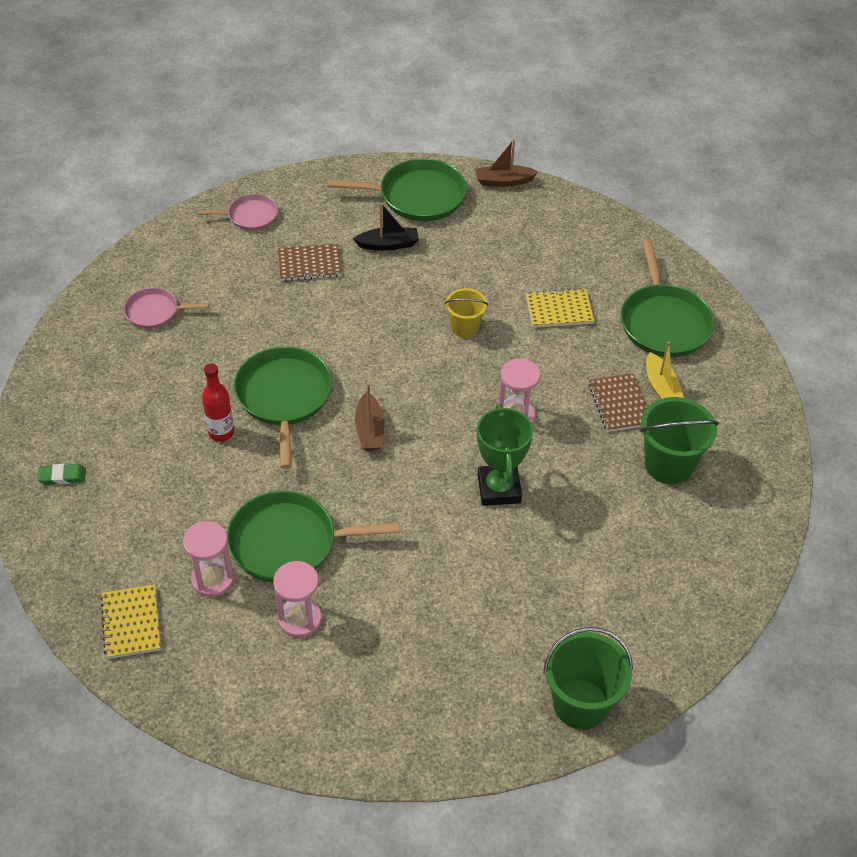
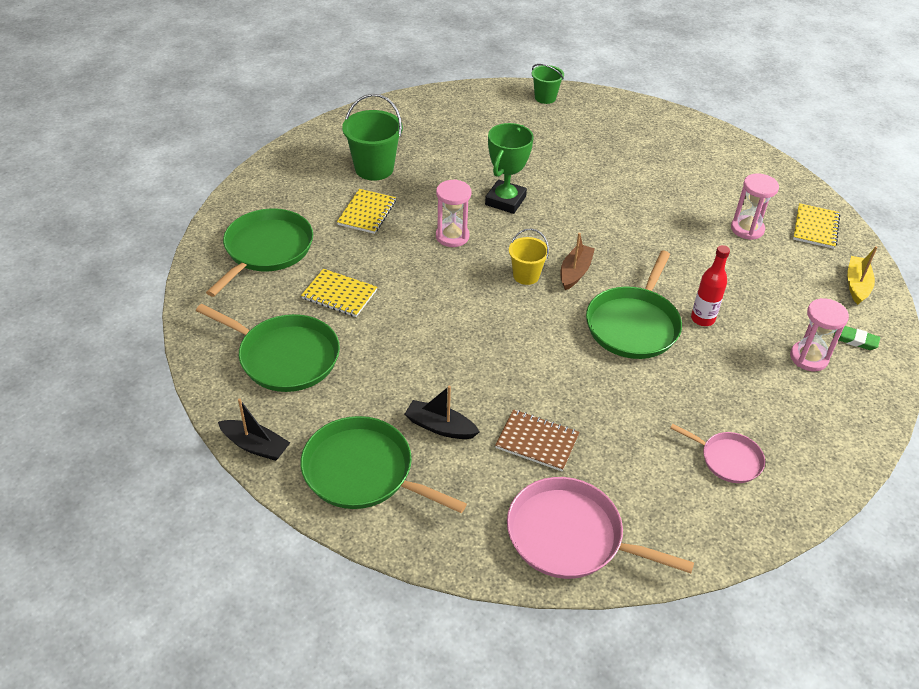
camera: 150 degrees left, 5 degrees down
(250, 216) = (570, 536): pink pan -> pink pan, size x1.76
(289, 542) = (681, 228): green pan -> green pan (285, 357)
(300, 619) = (694, 188): pink hourglass -> pink hourglass (809, 358)
(465, 327) = (434, 315): yellow bucket -> yellow bucket (526, 275)
(503, 181) = (255, 446): brown boat -> black boat
(580, 704) = (545, 98): green bucket -> green bucket, size x0.61
(619, 404) = (367, 213): brown notebook -> yellow notebook
(662, 388) = (324, 210): yellow boat -> yellow boat (856, 285)

